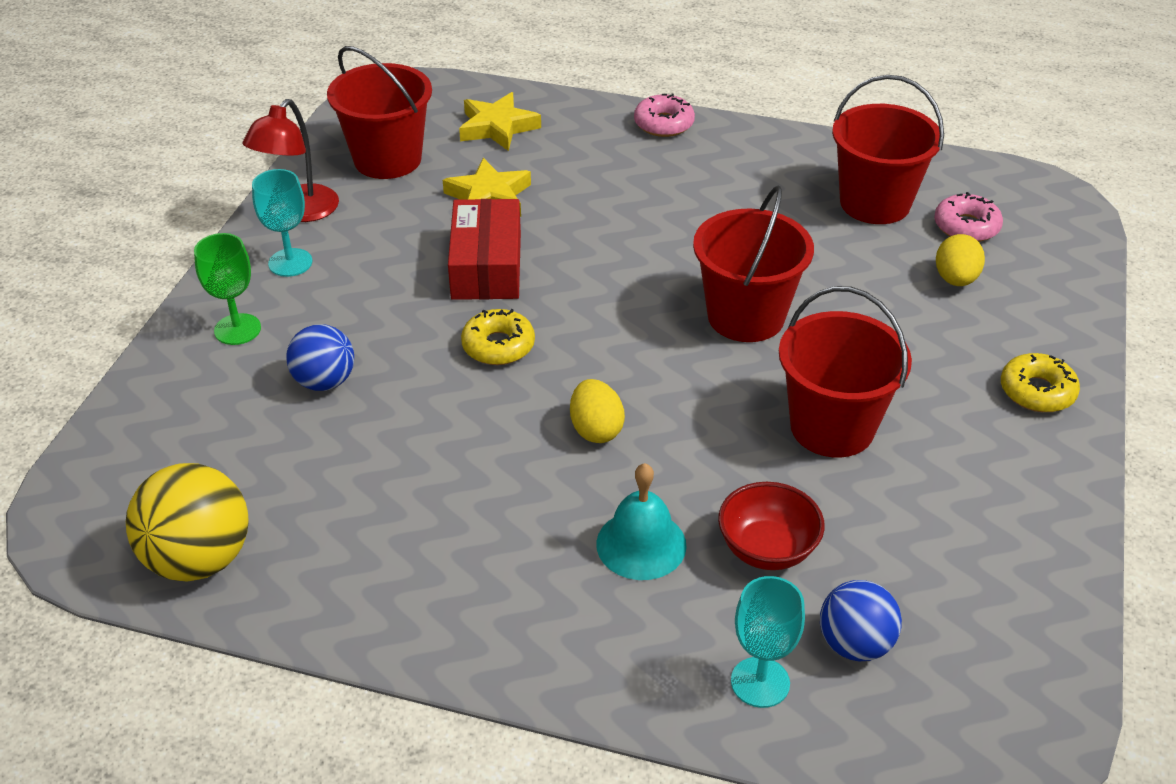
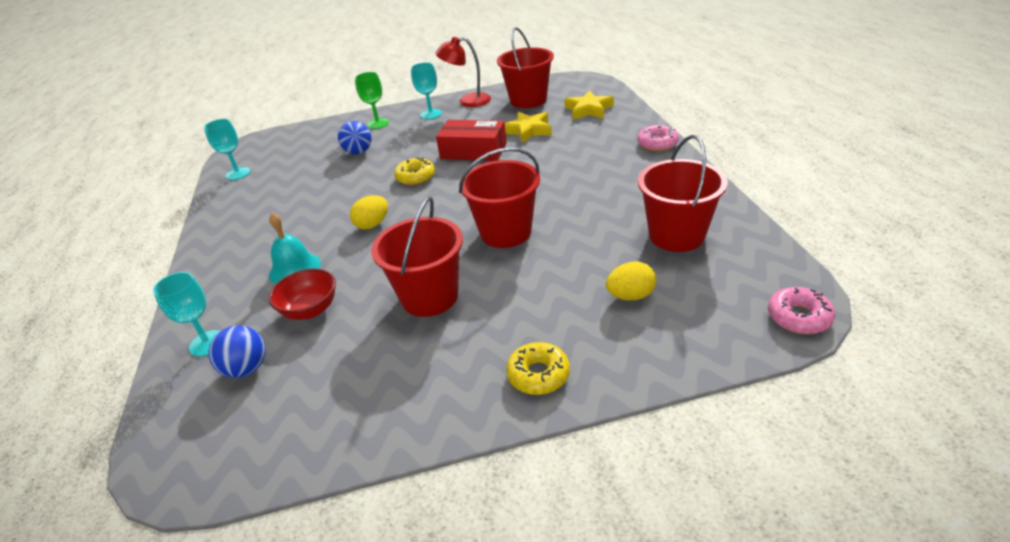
camera: 65 degrees right, 5 degrees down
(199, 559) = (238, 173): yellow ball -> turquoise goblet
(486, 266) = (473, 151): red box -> red box turned 45 degrees clockwise
(966, 227) = (700, 280): pink donut -> pink donut (799, 317)

